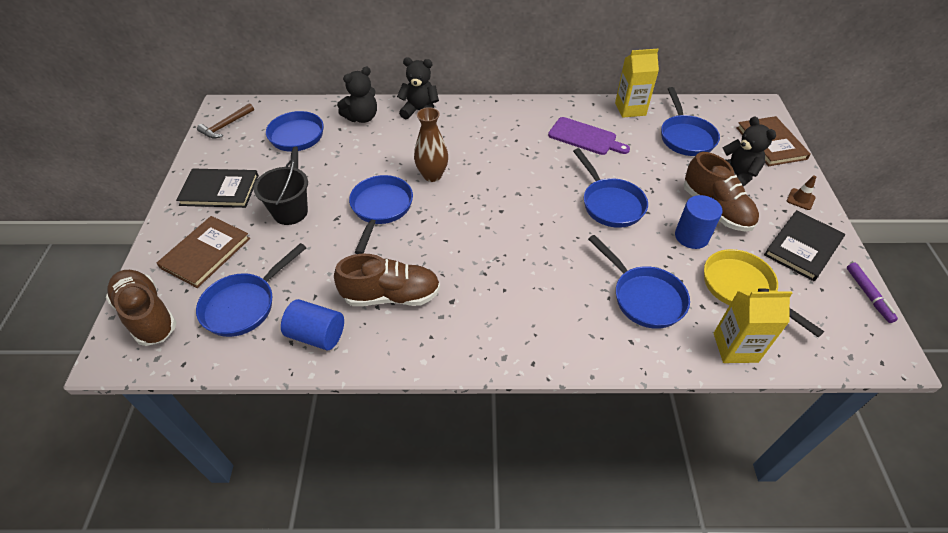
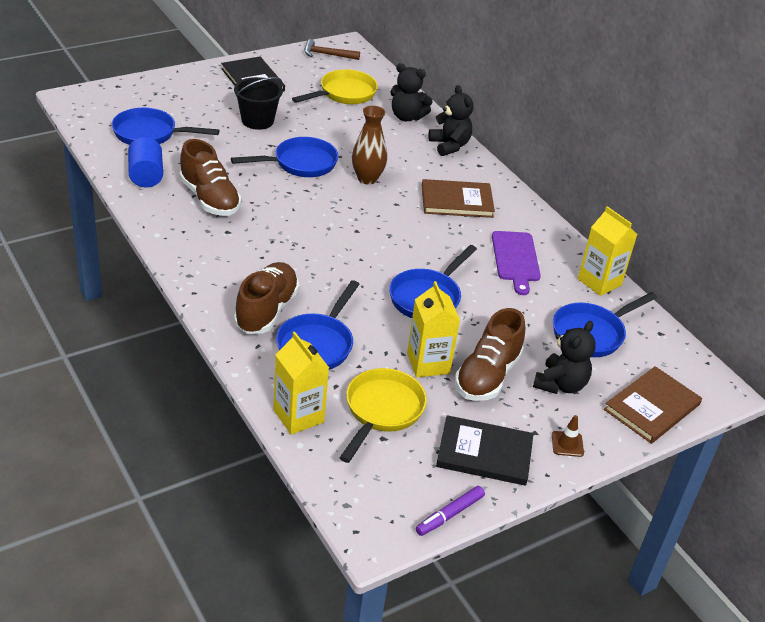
camera: 55 degrees right, 10 degrees down
(147, 315) = (112, 98): brown shoe -> brown shoe (266, 310)
(206, 253) = (185, 99): brown book -> brown book (457, 201)
(297, 140) = (344, 94): blue pan -> yellow pan
(691, 236) = (428, 363): blue cylinder -> yellow carton

